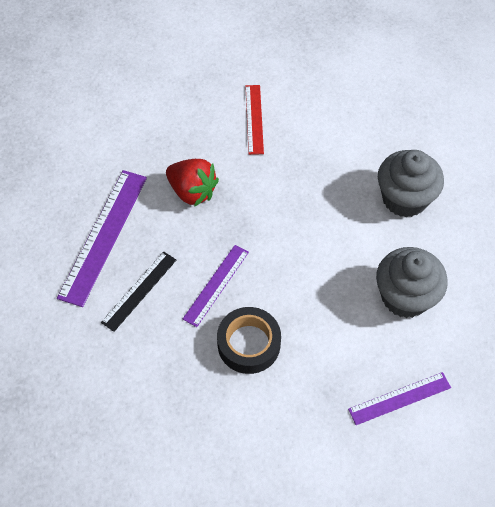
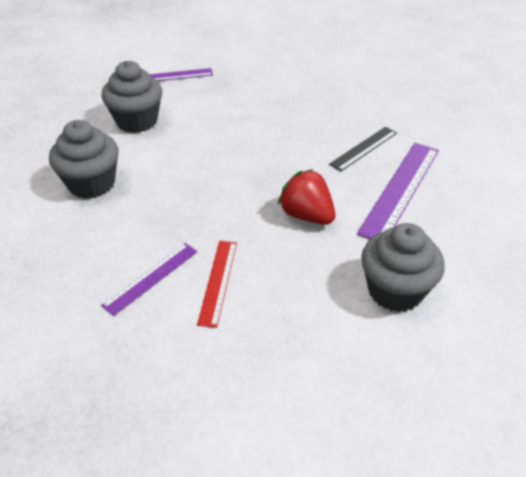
camera: 170 degrees left, 15 degrees down
(116, 131) = (395, 290): none -> grey cupcake
(216, 285) = (294, 144): purple ruler -> purple ruler (151, 278)
(249, 344) = (275, 110): black tape -> none

